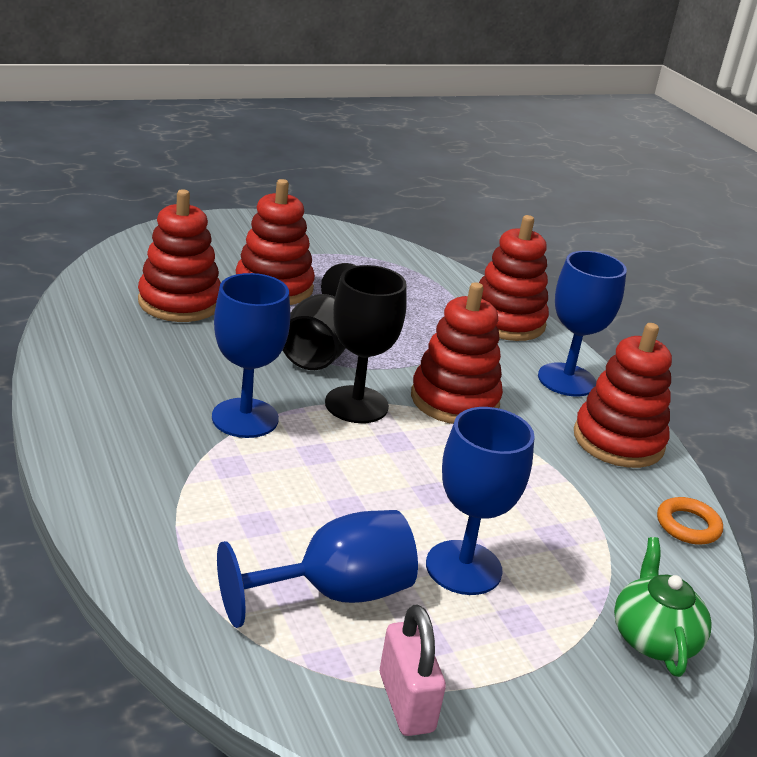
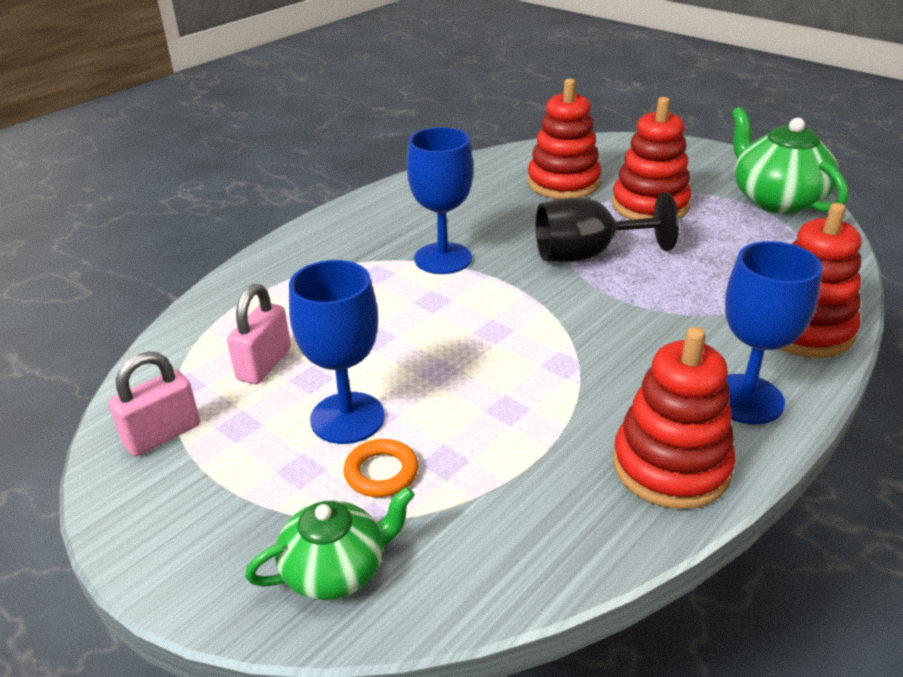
camera: 70 degrees right, 5 degrees up
(328, 241) = (776, 199): none -> green teapot
(334, 593) = (264, 364): blue goblet -> pink padlock
(356, 405) = (524, 296): black goblet -> none
(454, 400) = (602, 341): red stacking toy -> none
(688, 525) = (562, 560): orange ring -> orange ring (381, 472)

